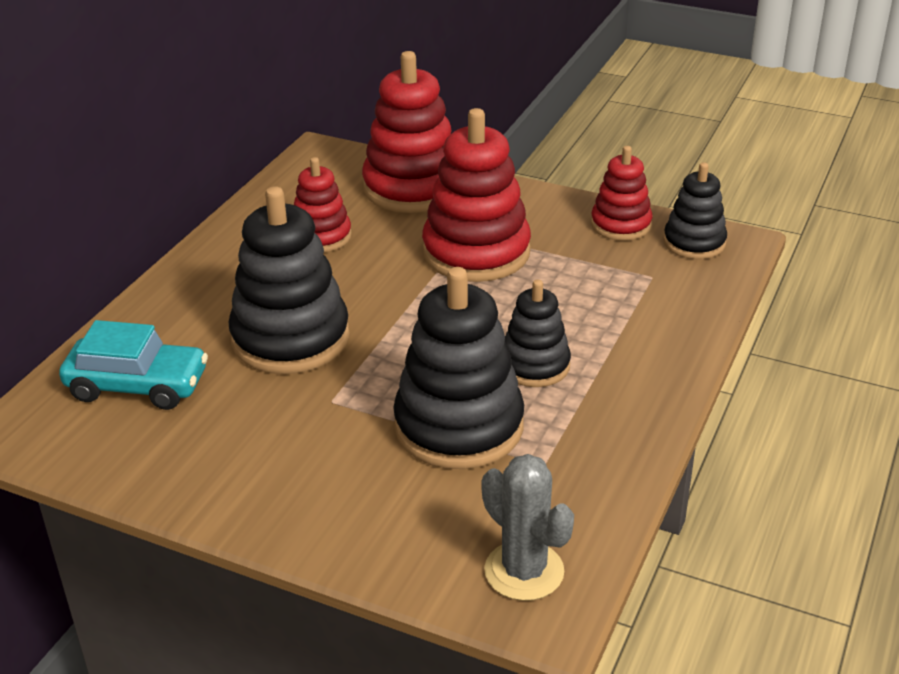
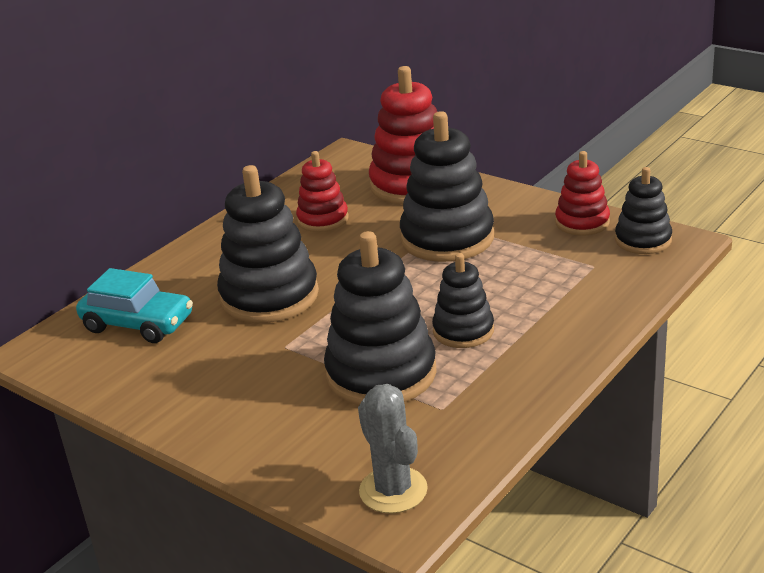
camera: 15 degrees right, 5 degrees down
(476, 252) = (447, 238): red stacking toy -> black stacking toy

